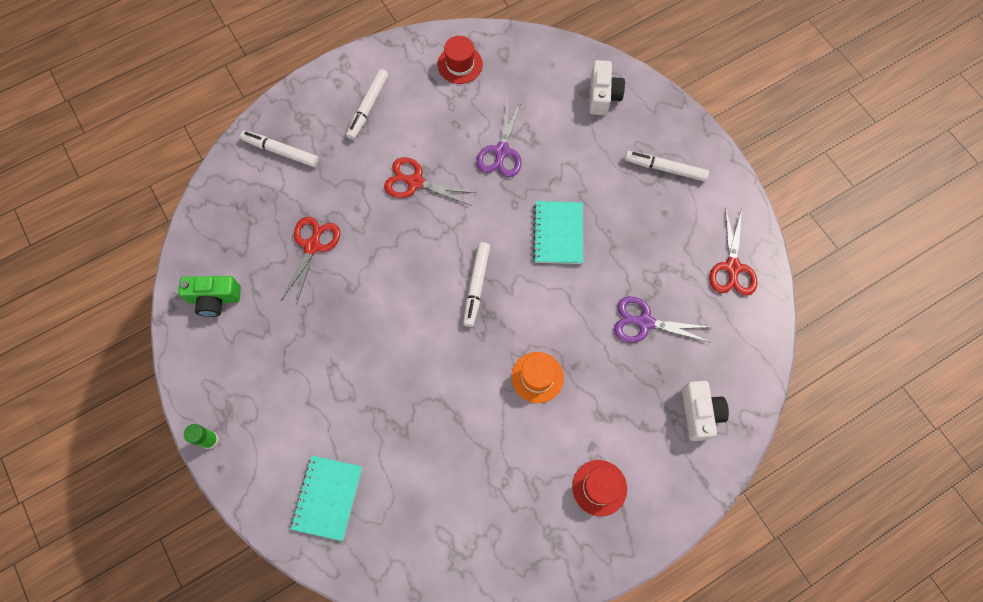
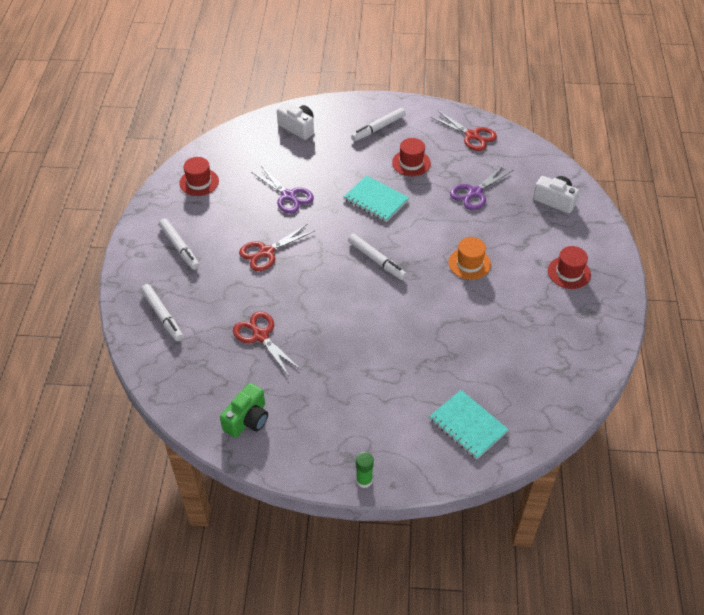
camera: 55 degrees left, 20 degrees down
(281, 151) = (162, 316): white marker -> white marker turned 90 degrees counterclockwise
(639, 233) = (411, 163): none -> red hat

